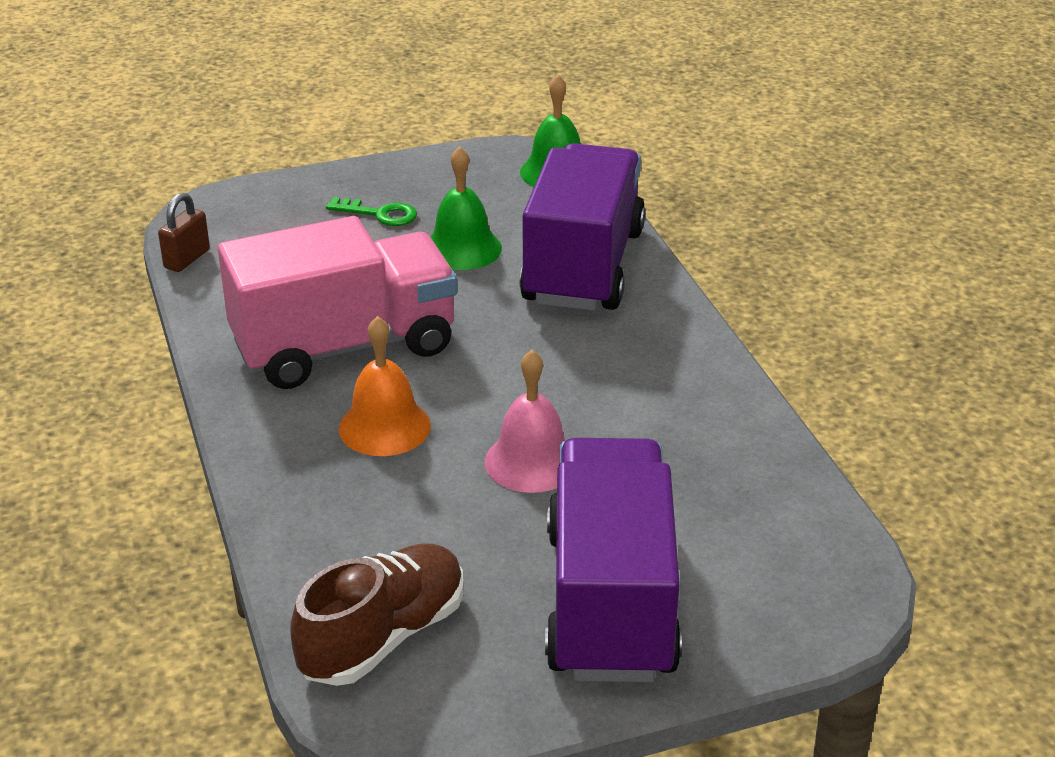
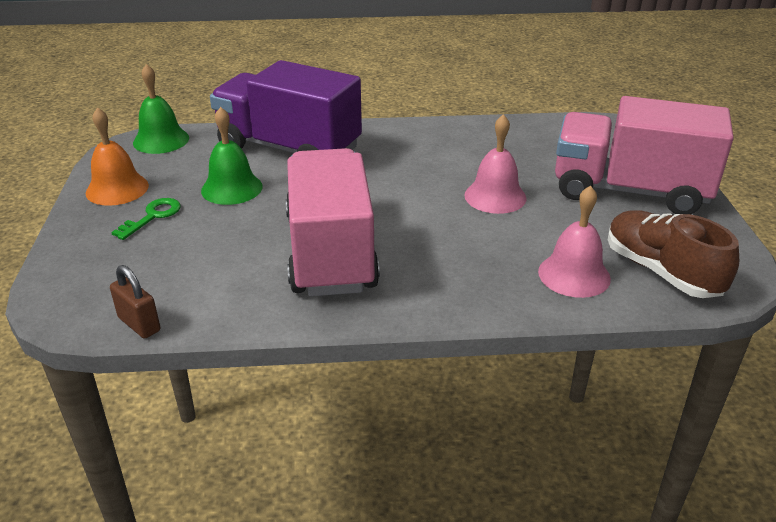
camera: 75 degrees left, 0 degrees up
(352, 550) = (574, 275): none -> pink bell
(384, 427) = (439, 246): orange bell -> orange bell (117, 189)
(610, 601) = (629, 191): purple truck -> pink truck

